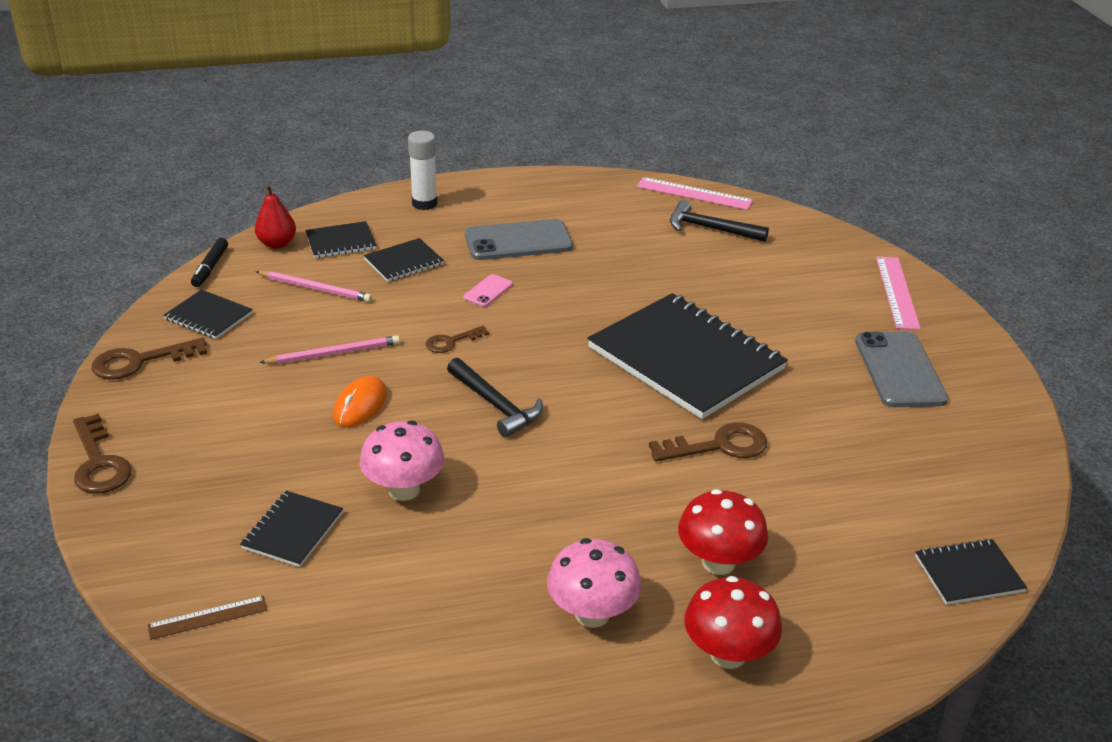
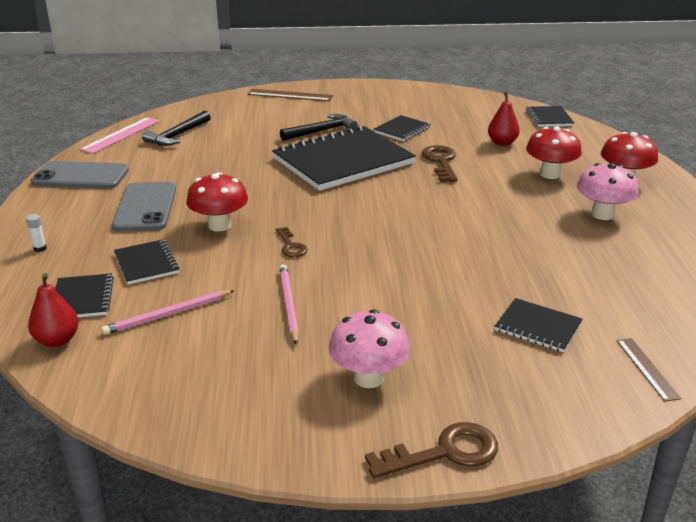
camera: 80 degrees left, 5 degrees down
(139, 362) = (261, 435): brown key -> none
(208, 316) = (188, 386): black notebook -> black notebook (402, 130)
(210, 267) = (80, 389): black marker -> none
(315, 289) = (168, 314): pink pencil -> pink pencil turned 150 degrees counterclockwise
(360, 405) = (372, 292): orange mouse -> none
(404, 490) = (485, 275): pink mushroom -> pink mushroom (368, 378)
(424, 203) = (40, 248): white glue stick -> white glue stick, size x0.47
(488, 291) = (219, 225): pink phone -> red mushroom
(495, 405) = (383, 232): black hammer -> black hammer (321, 131)
(820, 511) = (502, 143): none -> red pear
(897, 292) = (290, 95): pink ruler -> brown ruler
(899, 370) = (372, 106): grey phone -> grey phone (80, 176)

